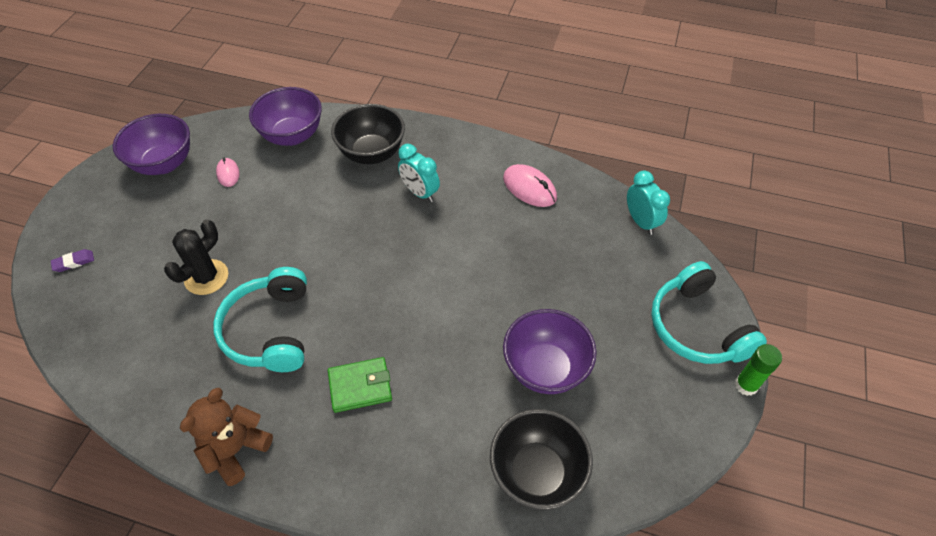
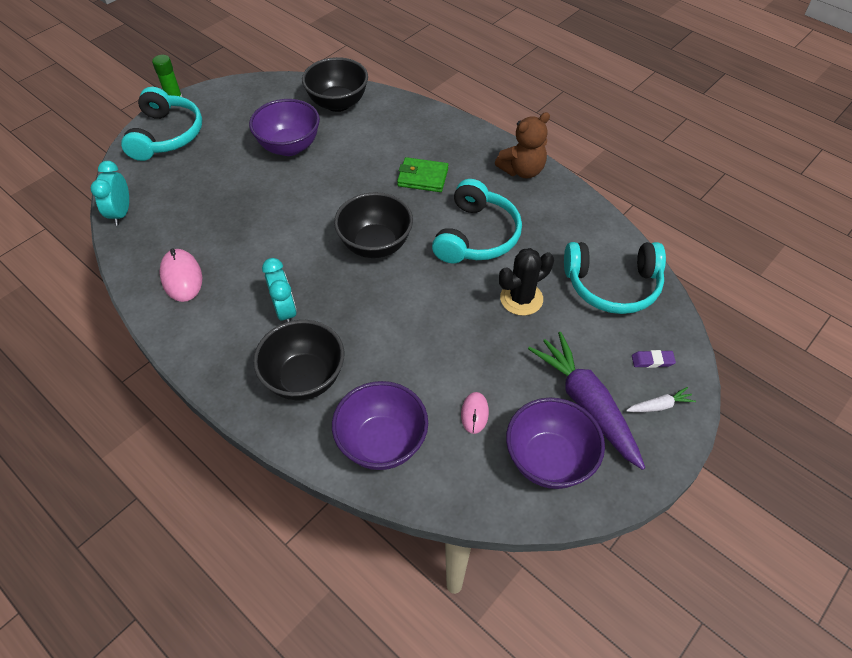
camera: 155 degrees left, 0 degrees up
(71, 227) = (659, 406): none -> white carrot
(111, 325) = (612, 285): none -> turquoise headphones
(136, 209) = (586, 404): none -> purple carrot
(373, 280) = (375, 245): none -> black bowl

